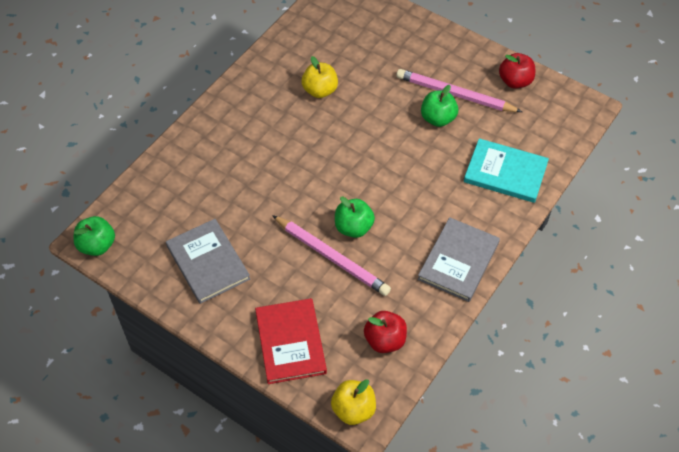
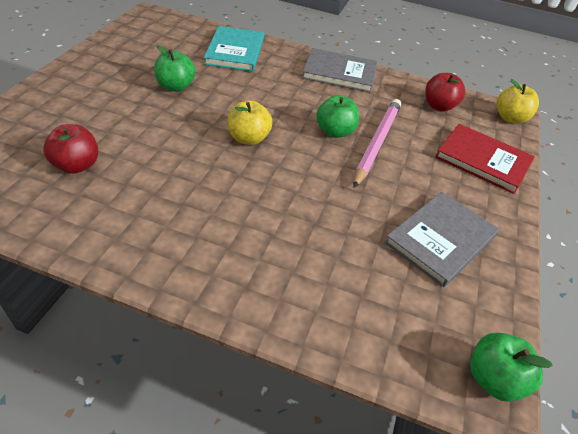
camera: 110 degrees left, 10 degrees down
(290, 342) = (483, 160): red book -> red book turned 60 degrees clockwise
(320, 90) = (140, 175): yellow apple -> yellow apple (248, 138)
(455, 94) = (139, 77): pink pencil -> none
(515, 81) = (119, 45): red apple -> red apple (77, 165)

